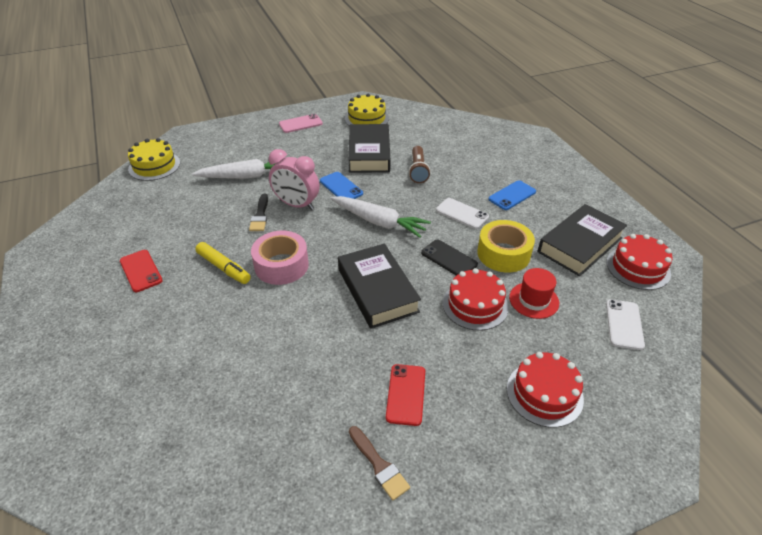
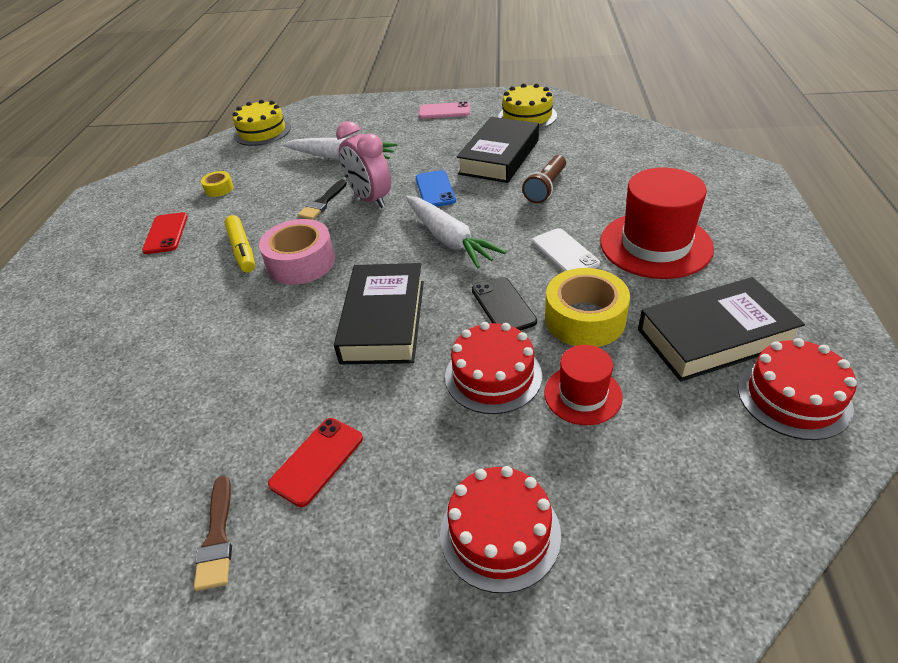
camera: 30 degrees right, 0 degrees up
(157, 223) = (219, 189): none -> yellow tape
(512, 195) = (655, 245): blue phone -> red hat
(624, 324) = (705, 476): white phone -> none

